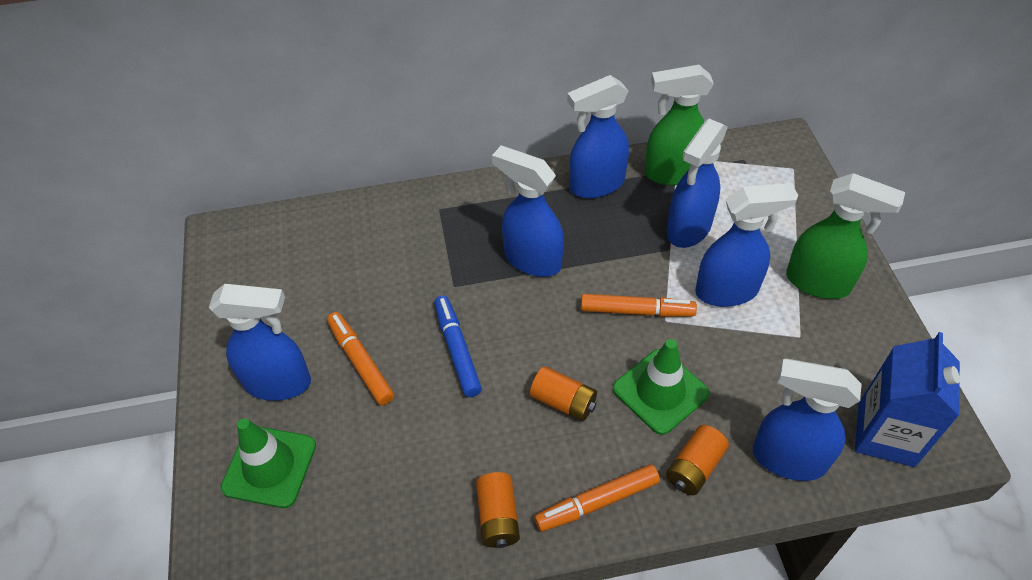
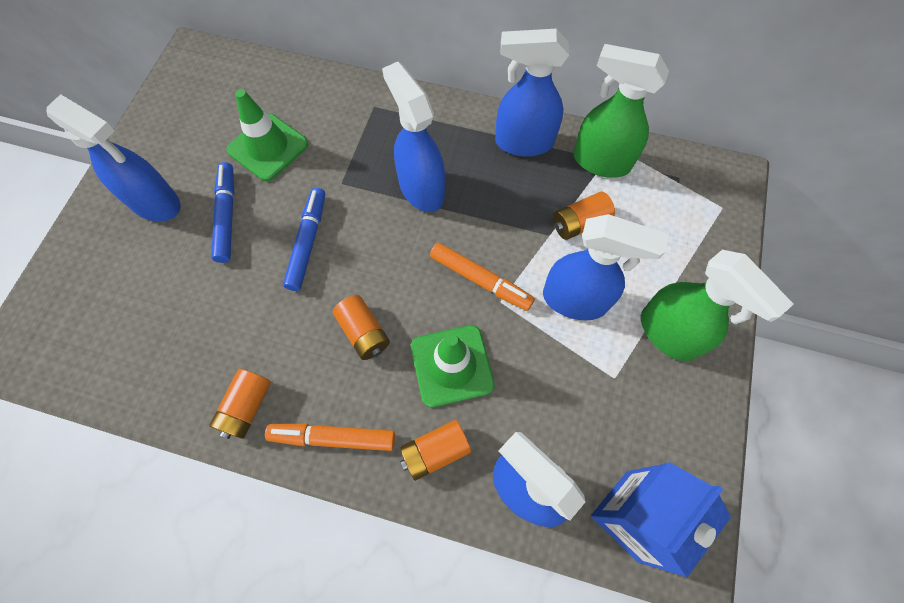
camera: 25 degrees right, 15 degrees up
(269, 466) = (107, 271): green traffic cone -> green traffic cone (268, 147)
(360, 362) = (226, 216): orange marker -> blue marker
(688, 229) = (579, 223): blue spray bottle -> orange battery

